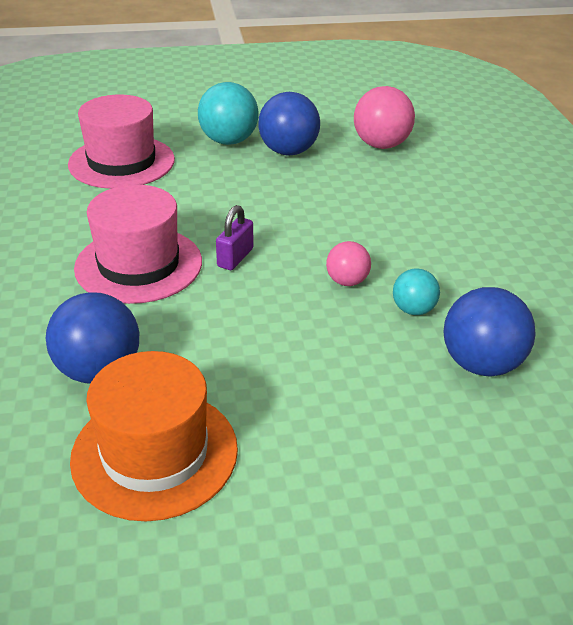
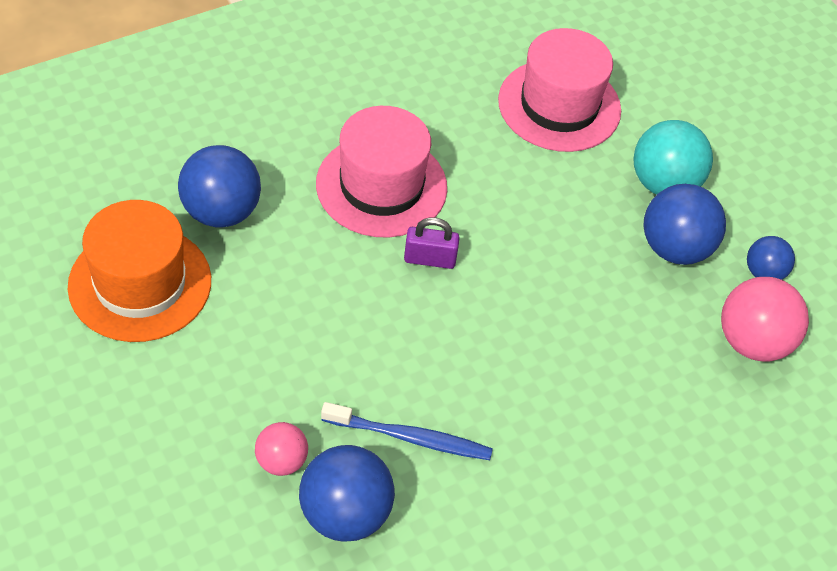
camera: 65 degrees right, 15 degrees up
(327, 127) = (764, 272): none -> blue ball
(347, 281) = (433, 367): pink ball -> pink ball (281, 461)
(413, 310) = (410, 438): turquoise ball -> blue toothbrush

